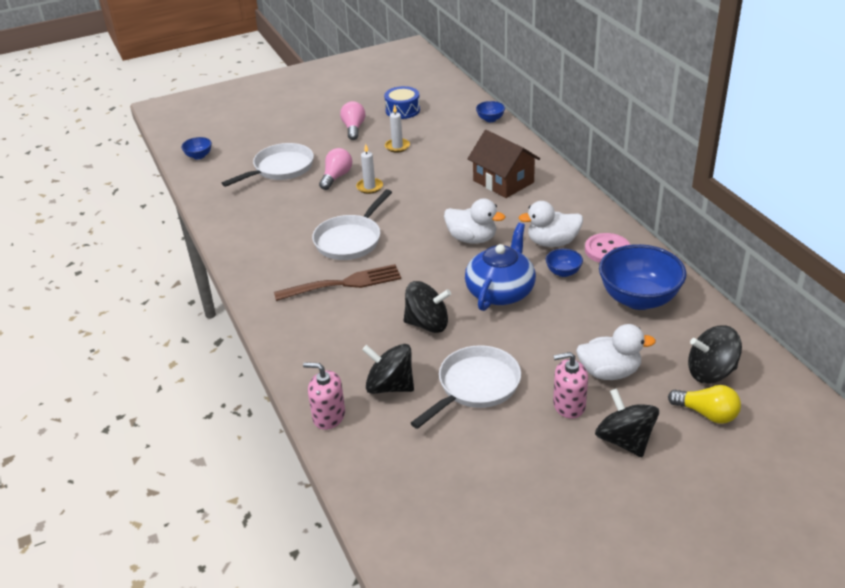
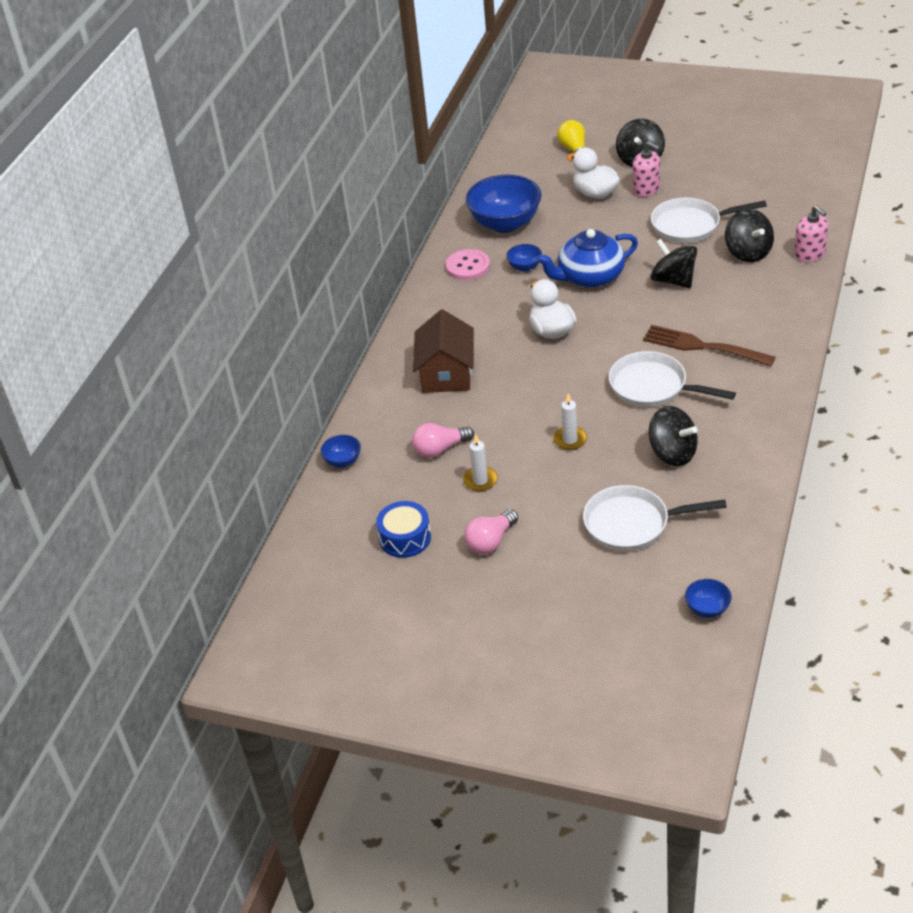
camera: 135 degrees left, 5 degrees up
(336, 177) = (587, 474): pink light bulb -> pink light bulb (440, 449)
(350, 240) = (653, 387): white pan -> white pan turned 135 degrees counterclockwise
(552, 242) = (496, 294): white duck -> none
(711, 372) = (536, 166): black spinning top -> black spinning top (672, 453)

